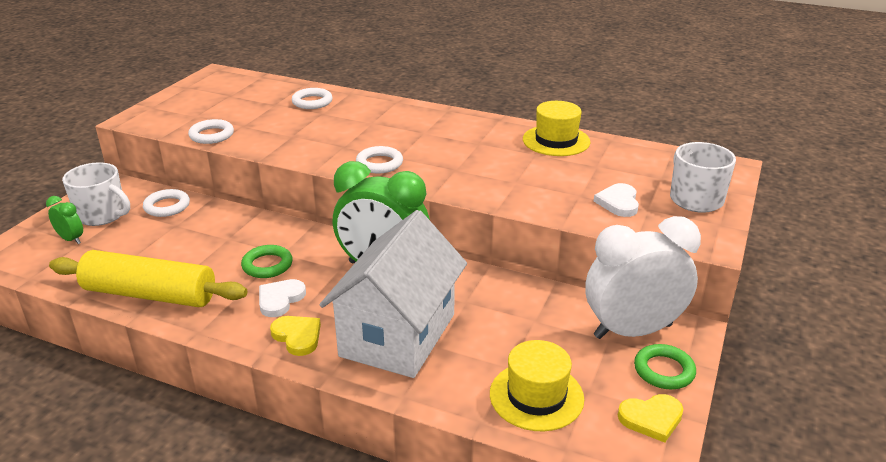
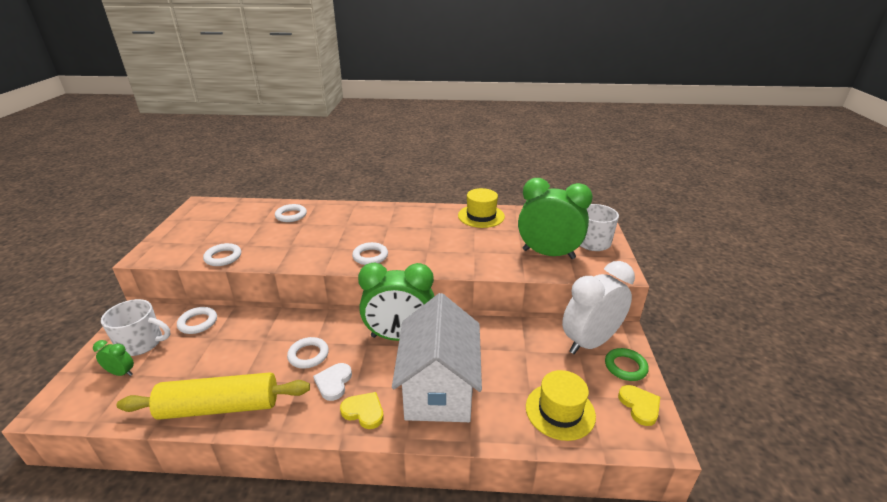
camera: 20 degrees left, 0 degrees up
(267, 265) = (308, 355): green ring -> white ring
(618, 202) = (548, 254): white heart -> green clock
(651, 419) = (639, 406): yellow heart -> yellow heart turned 75 degrees counterclockwise

